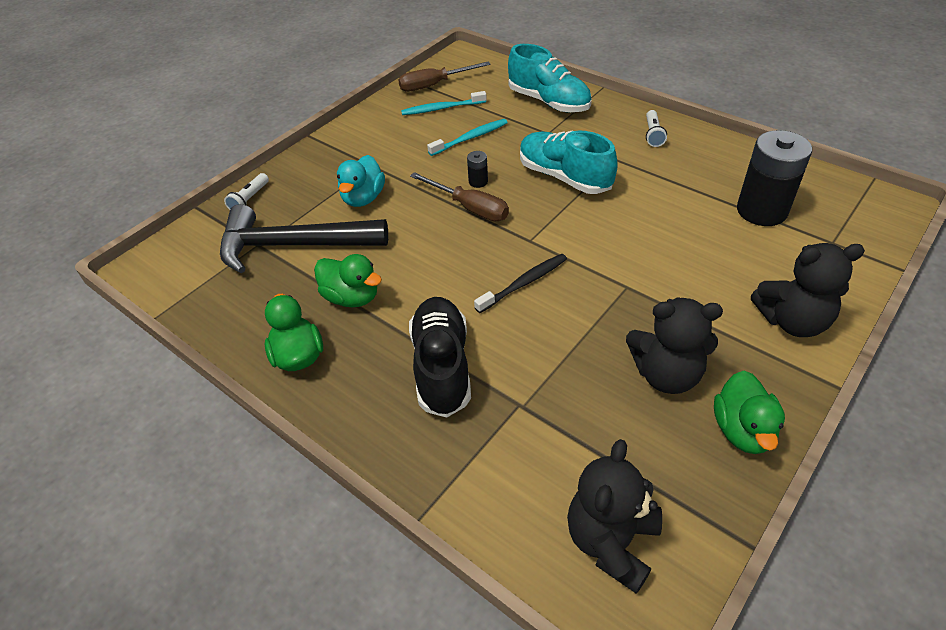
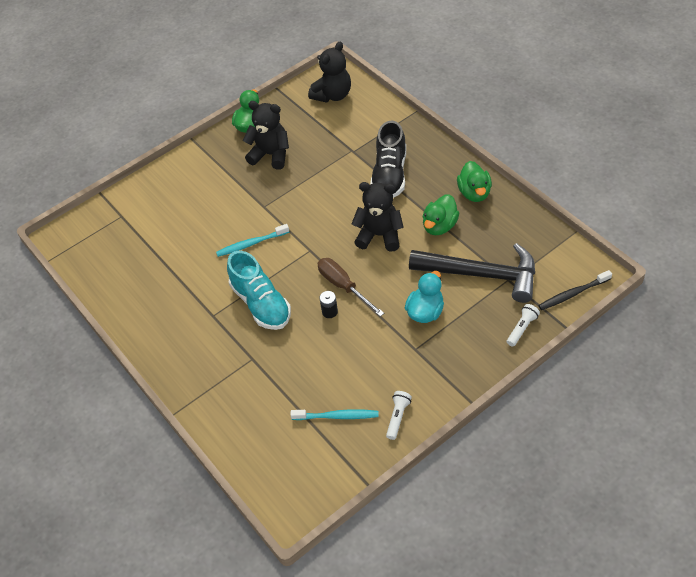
camera: 165 degrees left, 5 degrees up
(352, 297) = (439, 226): green duck -> green duck turned 105 degrees counterclockwise
(434, 85) = (336, 459): brown screwdriver -> none
(470, 138) = (321, 366): turquoise toothbrush -> turquoise toothbrush (251, 244)
(524, 283) = (325, 218): black toothbrush -> black toothbrush (573, 294)
(549, 102) = (233, 402): turquoise shoe -> none
(653, 134) = (167, 337): white flashlight -> white flashlight (398, 417)
(762, 211) = (144, 247): black battery -> none
(792, 321) = (186, 172): black teddy bear -> black teddy bear (379, 235)

